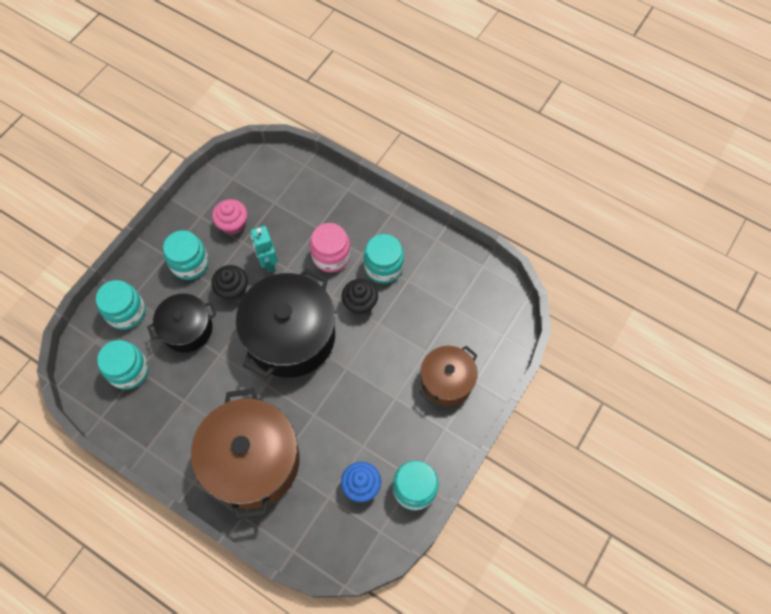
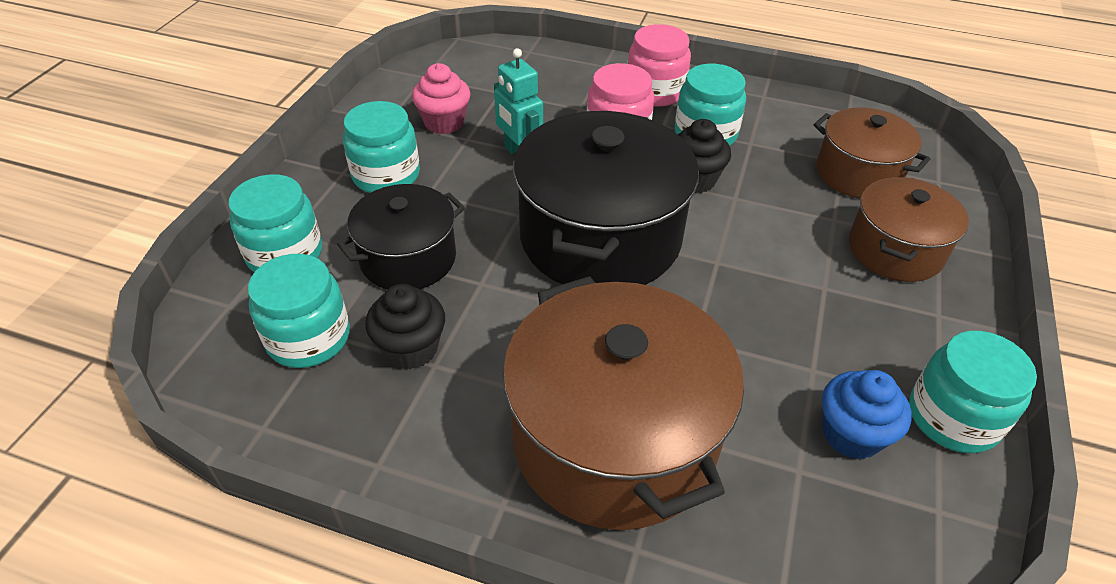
camera: 15 degrees left, 20 degrees down
(233, 290) = (473, 196): black cupcake -> black cupcake (411, 348)
(369, 221) = (655, 92): none -> pink jar
(458, 319) = (858, 173): none -> brown pot

